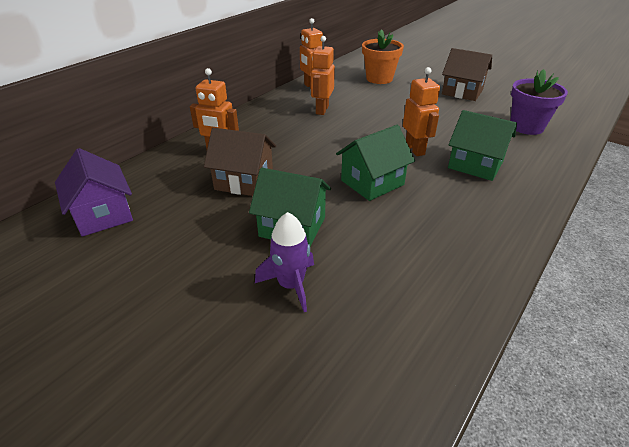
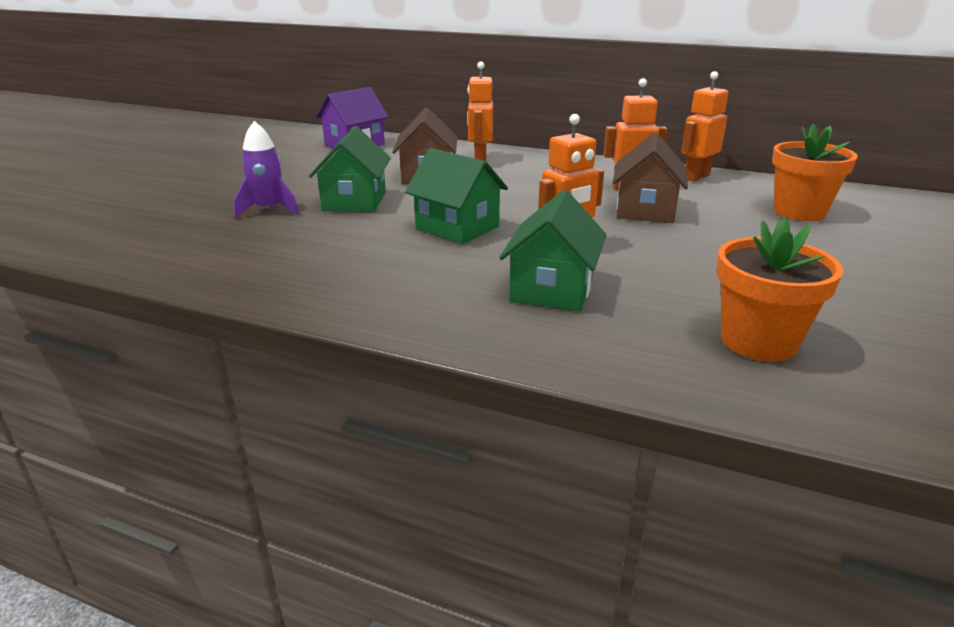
camera: 75 degrees right, 10 degrees down
(462, 92) = (850, 278): brown house -> brown house (645, 210)
(526, 127) = (758, 341): purple flower pot -> orange flower pot

